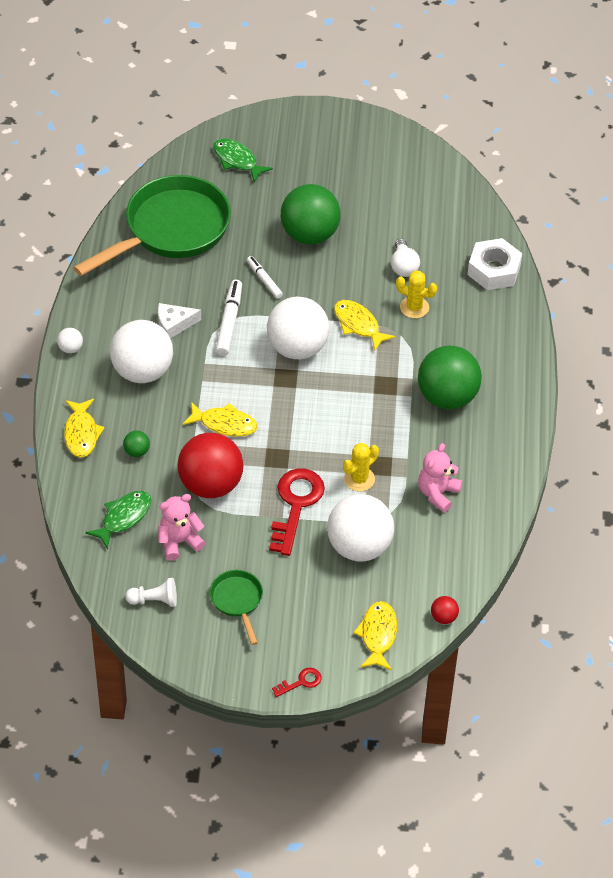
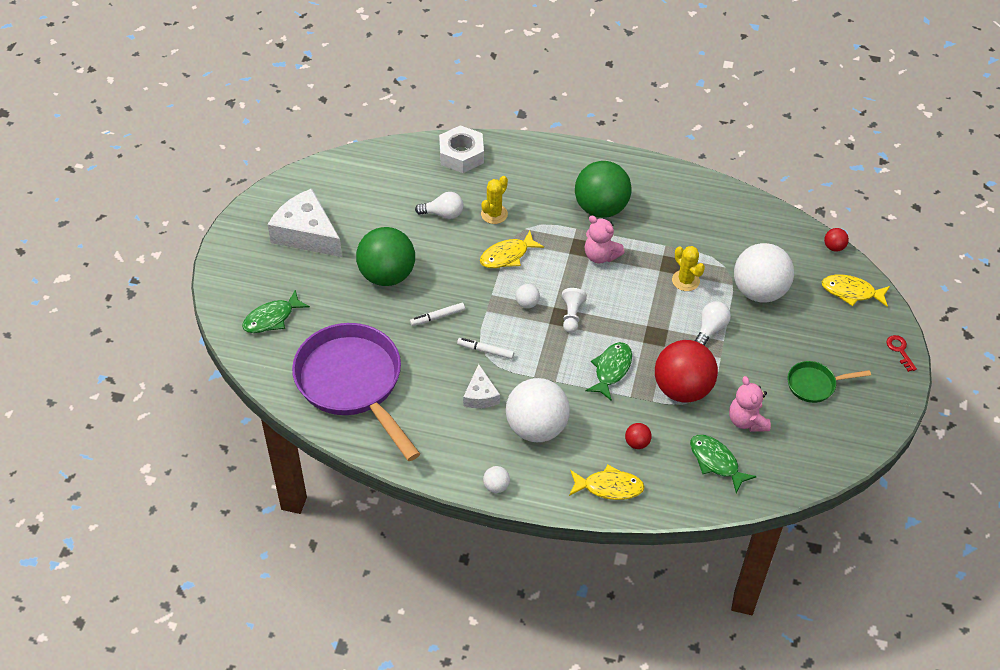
camera: 80 degrees left, 0 degrees up
(137, 451) = (637, 443): green ball -> red ball
(154, 600) = (812, 447): white pawn -> white pawn (572, 315)
(171, 230) = (353, 384): green pan -> purple pan
(225, 424) = (611, 369): yellow fish -> green fish
(229, 322) = (485, 351): white marker -> white marker, size x0.64
(295, 505) = (710, 329): red key -> white light bulb
(297, 348) = (527, 303): white ball -> white ball, size x0.41
(349, 167) = (307, 234): none -> white cheese
(437, 493) = (705, 231): pink teddy bear -> pink teddy bear (600, 256)

